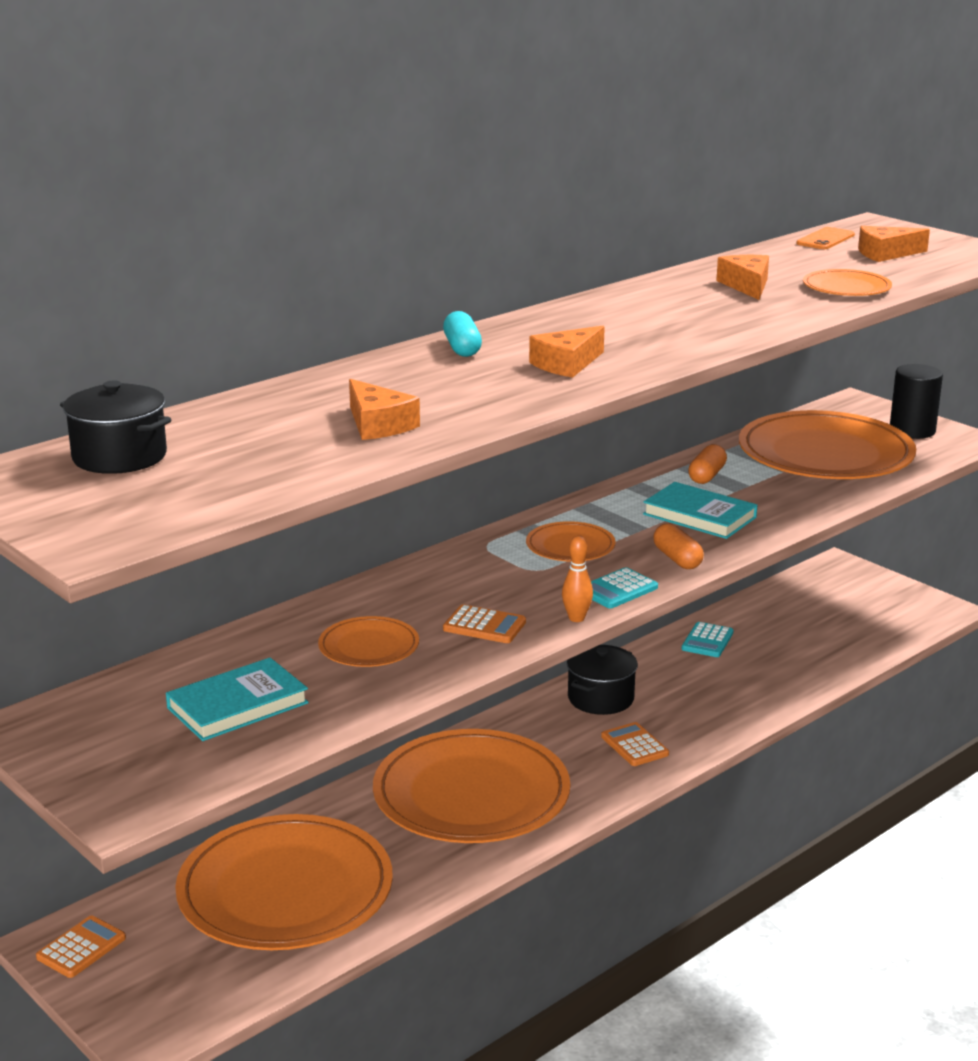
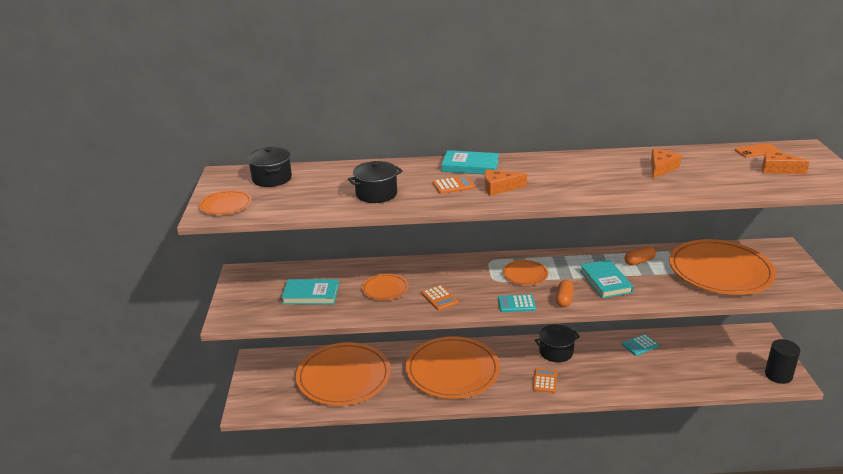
camera: 40 degrees right, 5 degrees up
(81, 948) = (260, 365): orange calculator -> orange calculator (453, 185)
(378, 425) = (376, 194): orange cheese -> black pot
(462, 348) = (470, 166): turquoise capsule -> turquoise book
(576, 618) = (480, 310): orange bowling pin -> none
(846, 287) = (714, 184): orange plate -> orange plate (225, 205)
(912, 430) = (792, 274): black cylinder -> black cylinder (778, 375)

